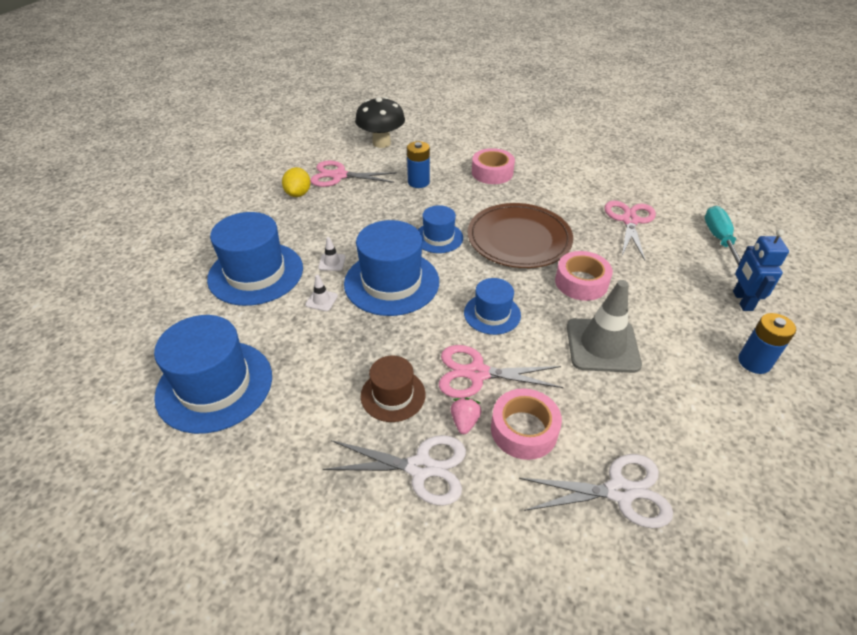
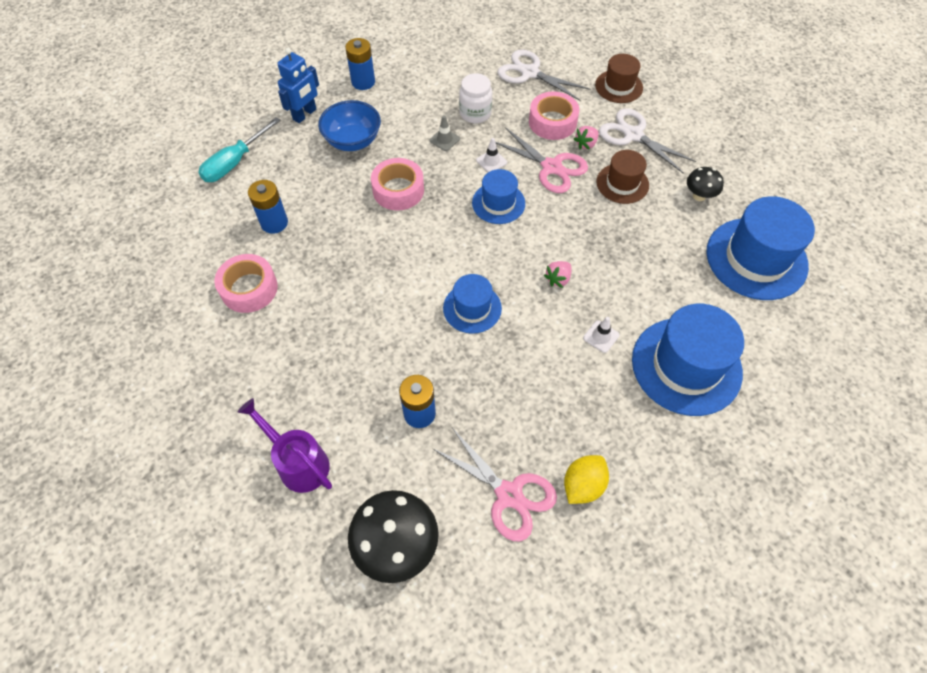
camera: 145 degrees left, 15 degrees up
(301, 426) = (699, 196): none -> black mushroom
(321, 300) = (634, 294): white traffic cone -> white traffic cone (491, 161)
(391, 282) = (558, 279): blue hat -> pink strawberry
(460, 145) = (298, 462): none -> purple watering can
(492, 172) = (319, 376): pink tape -> pink tape (249, 288)
(492, 545) = (619, 86): none -> brown hat
(519, 239) = (398, 262): brown plate -> none
(602, 345) = (444, 139): grey traffic cone -> grey traffic cone, size x0.43
(610, 391) = (475, 113): none -> white jar
(629, 221) = (274, 223): pink scissors -> blue battery
(671, 300) = (353, 141): none -> blue bowl

